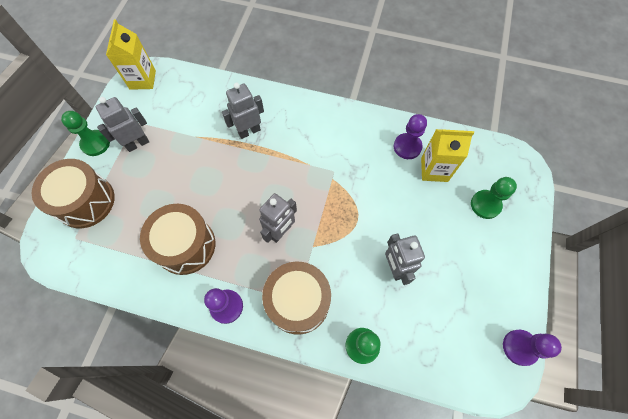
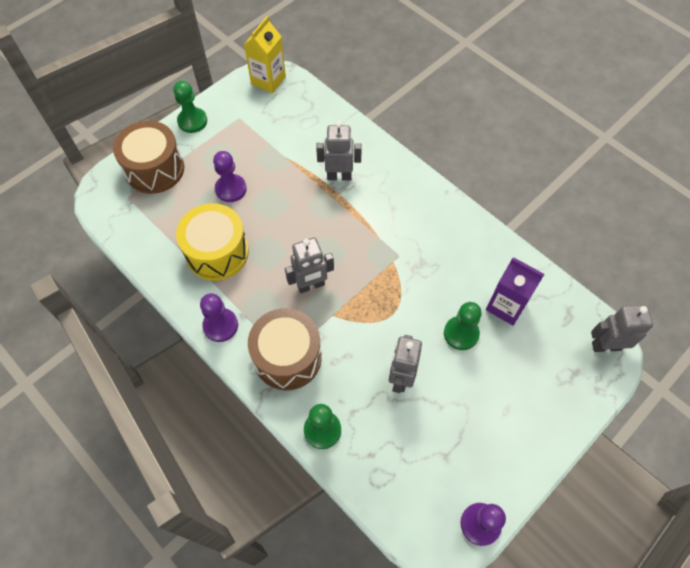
camera: 30 degrees right, 5 degrees down
(137, 144) = (229, 139): grey robot -> grey robot (606, 346)
(185, 245) = (217, 252): brown drum -> yellow drum
(407, 147) = (492, 269): purple pawn -> purple pawn (231, 189)
(434, 169) = (506, 306): yellow carton -> purple carton
(485, 205) = (539, 369): green pawn -> green pawn (461, 333)

